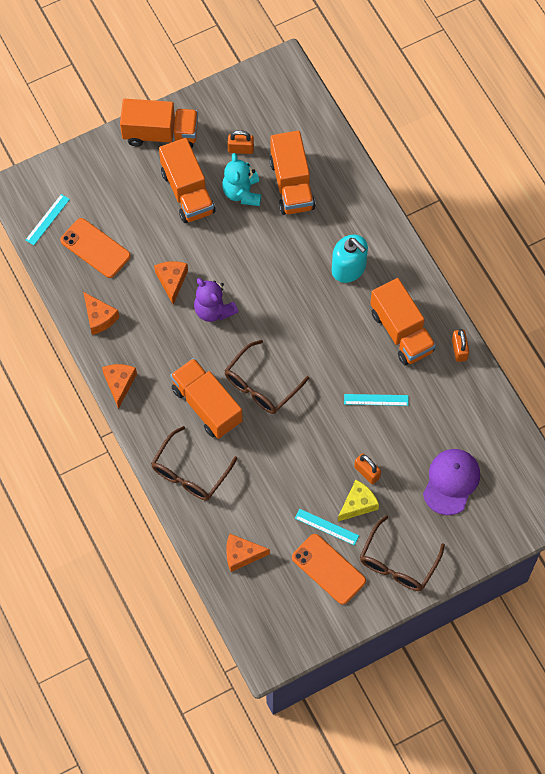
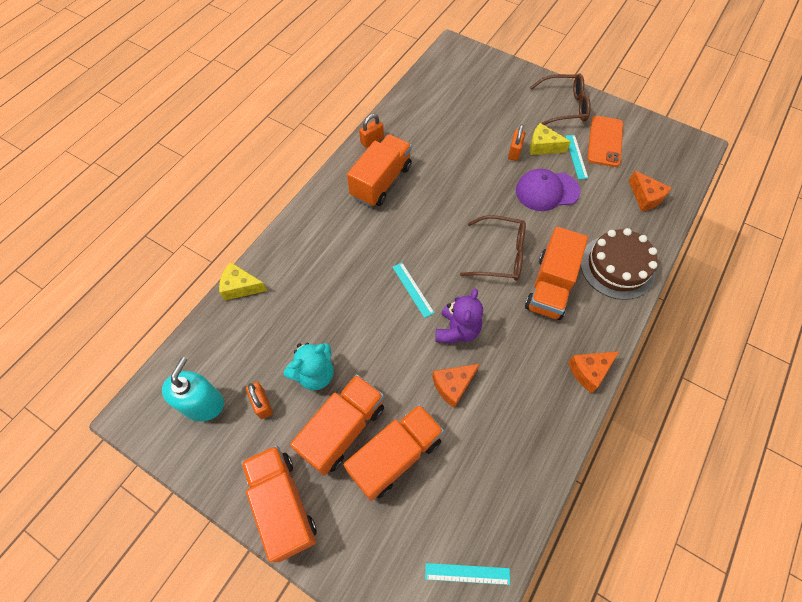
camera: 120 degrees left, 5 degrees down
(95, 248) = (467, 489): orange phone -> none
(99, 317) = (539, 434): orange cheese -> none
(189, 473) = (617, 267): brown glasses -> brown cake
(292, 184) = (281, 333): orange truck -> orange truck (395, 456)
(349, 268) = (345, 244): turquoise soap dispenser -> turquoise soap dispenser (203, 403)
(353, 172) = (241, 287): none -> yellow cheese
(376, 400) = (452, 172): turquoise ruler -> turquoise ruler (413, 289)
(451, 482) = (480, 103): purple cap -> purple cap (547, 191)

